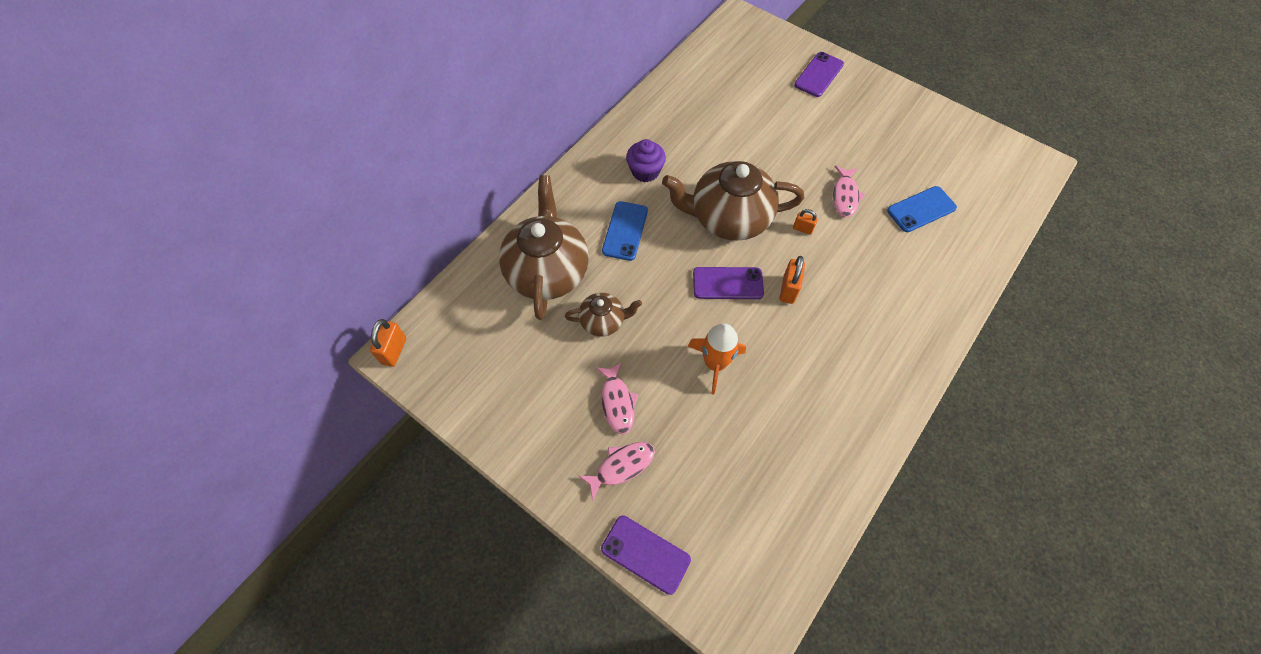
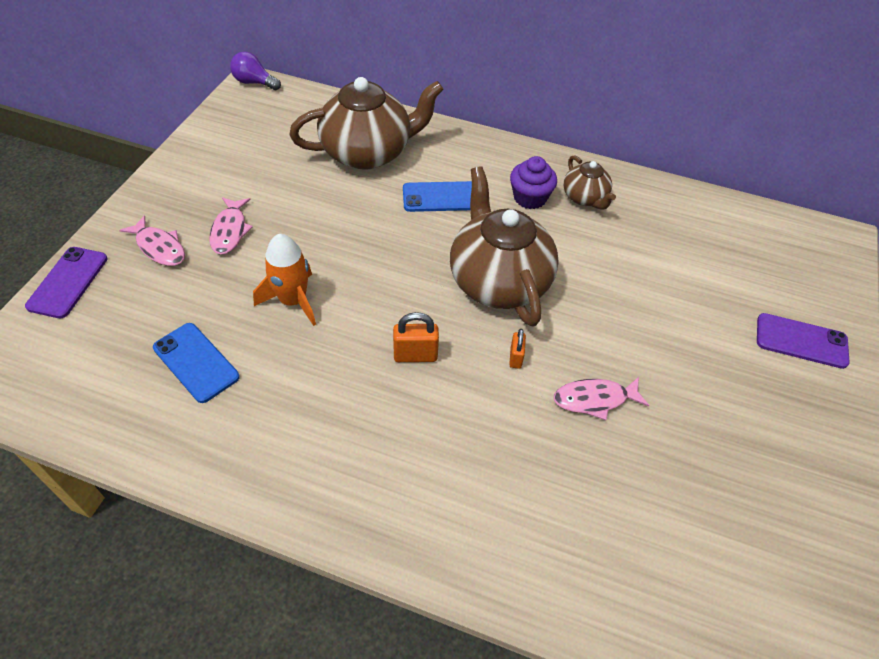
camera: 70 degrees right, 10 degrees down
(394, 351) = (254, 82): orange padlock -> purple light bulb
(603, 321) = (321, 203): brown teapot -> brown teapot (585, 198)
(617, 402) = (230, 231): pink fish -> pink fish turned 60 degrees counterclockwise
(727, 283) = (403, 295): purple phone -> none
(921, 209) = (620, 503): blue phone -> blue phone (196, 362)

